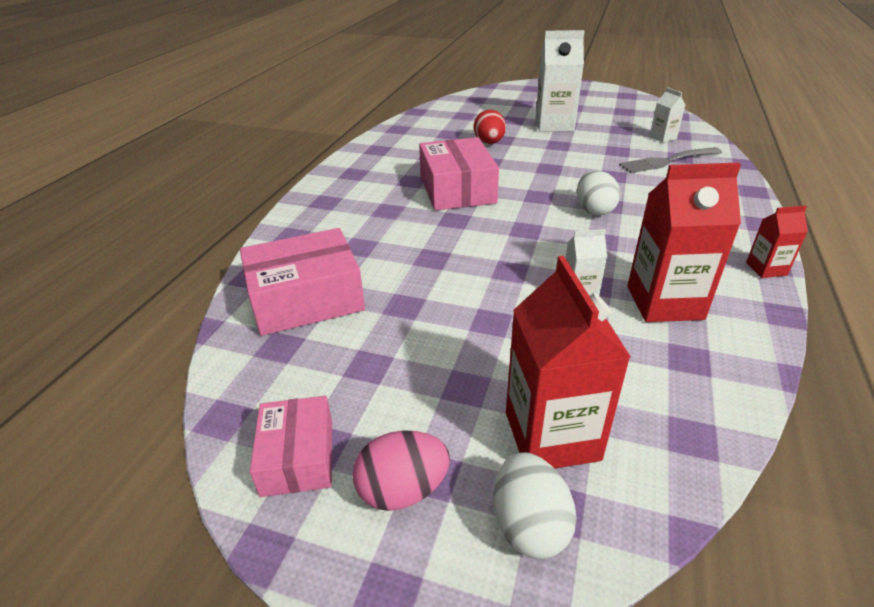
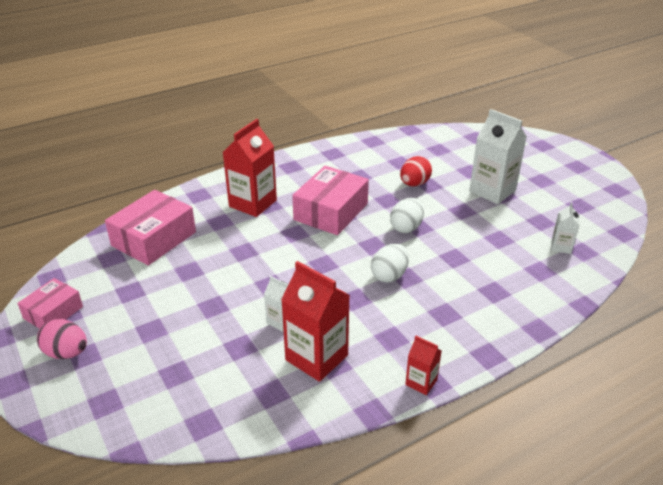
camera: 40 degrees right, 0 degrees up
(306, 299) = (154, 239): pink box -> pink box turned 75 degrees counterclockwise
(529, 525) = (86, 400): white egg -> white egg (406, 227)
(551, 436) = (148, 376): red carton -> red carton (253, 203)
(667, 161) = (520, 268): grey fork -> none

